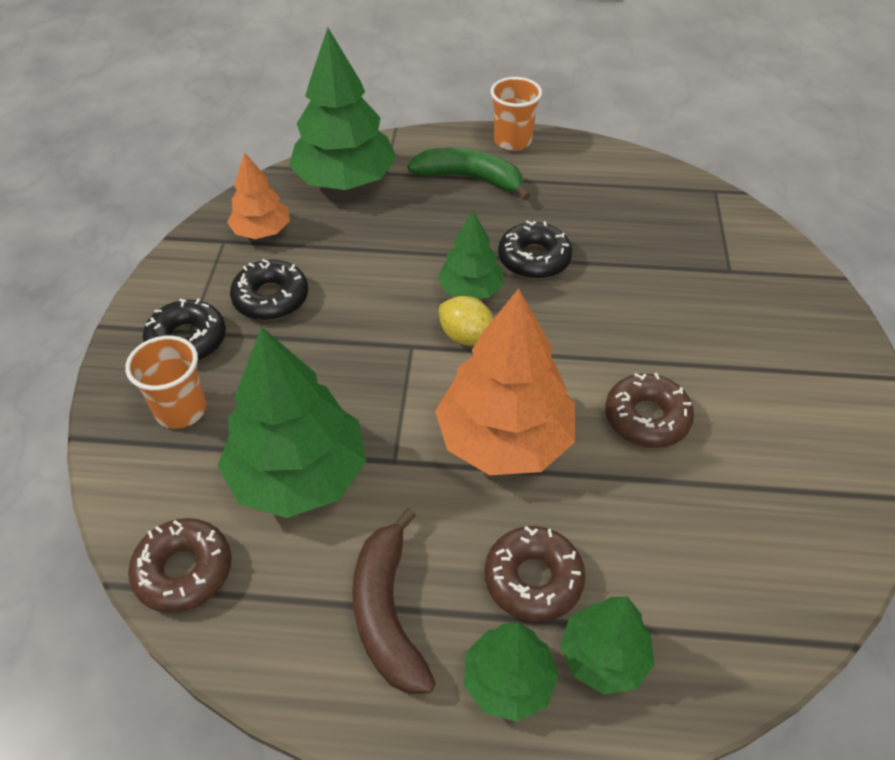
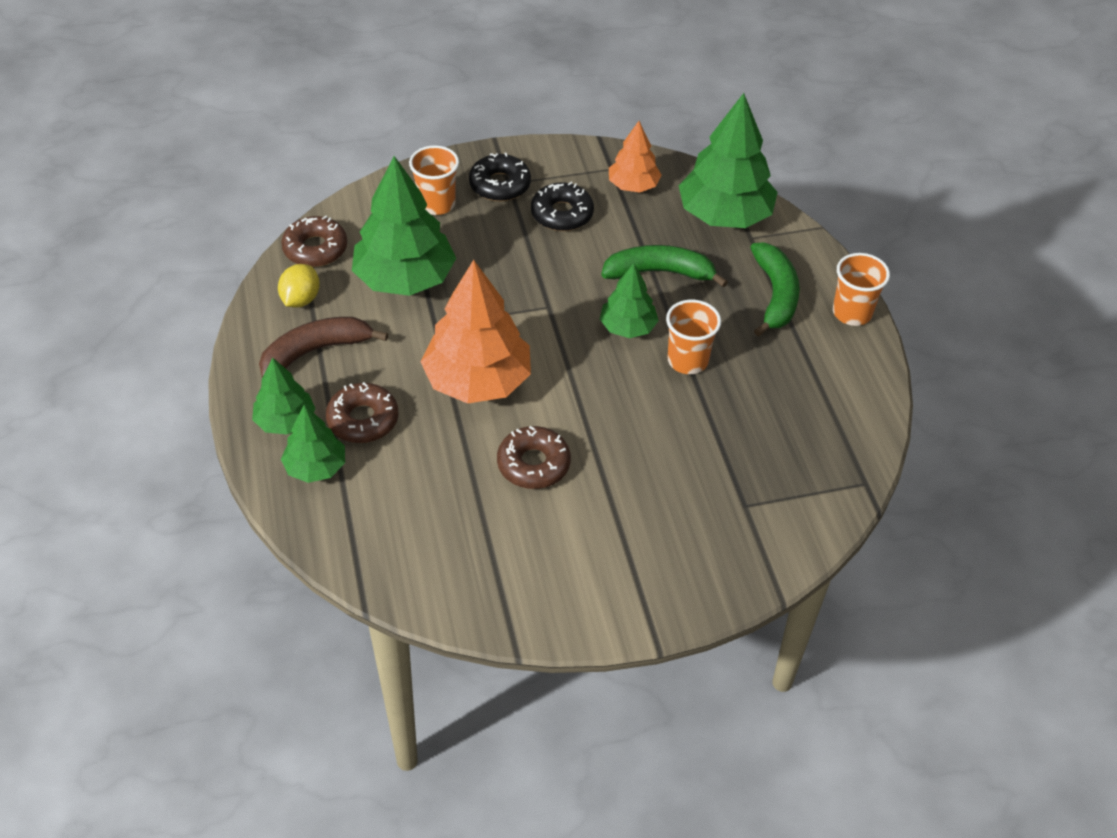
camera: 70 degrees right, 0 degrees up
(402, 246) = (659, 273): none -> green banana
(466, 337) = (573, 336): yellow lemon -> yellow lemon (301, 299)
(534, 259) = (687, 360): black donut -> orange cup

